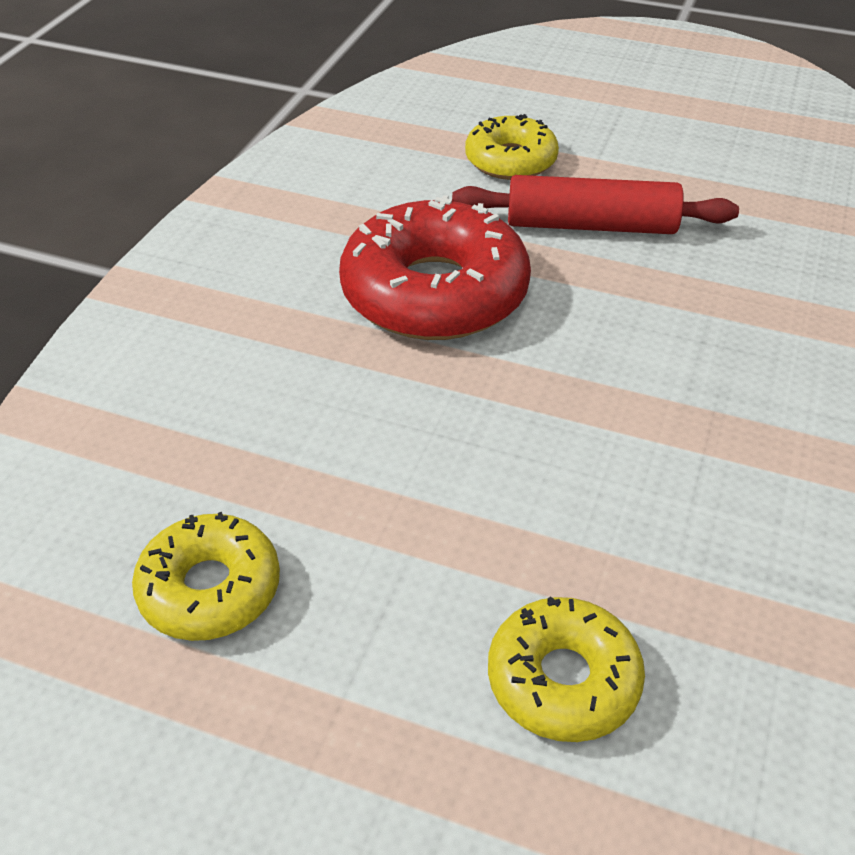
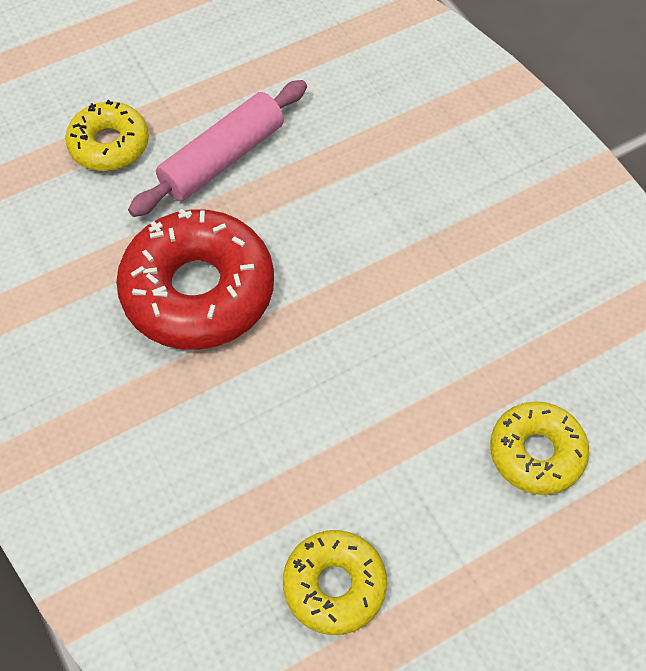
camera: 50 degrees left, 15 degrees up
(590, 225) = (222, 159): red rolling pin -> pink rolling pin

